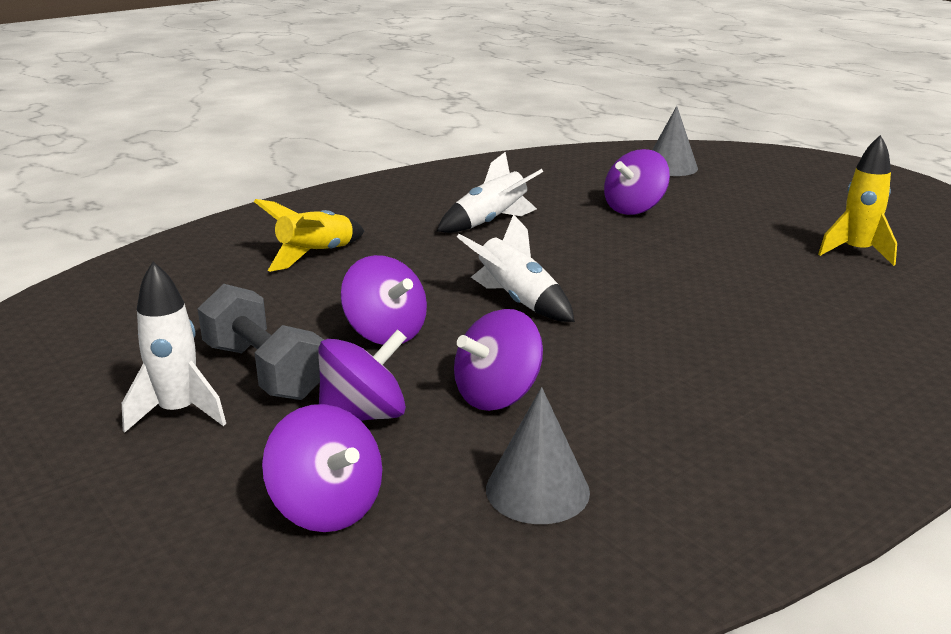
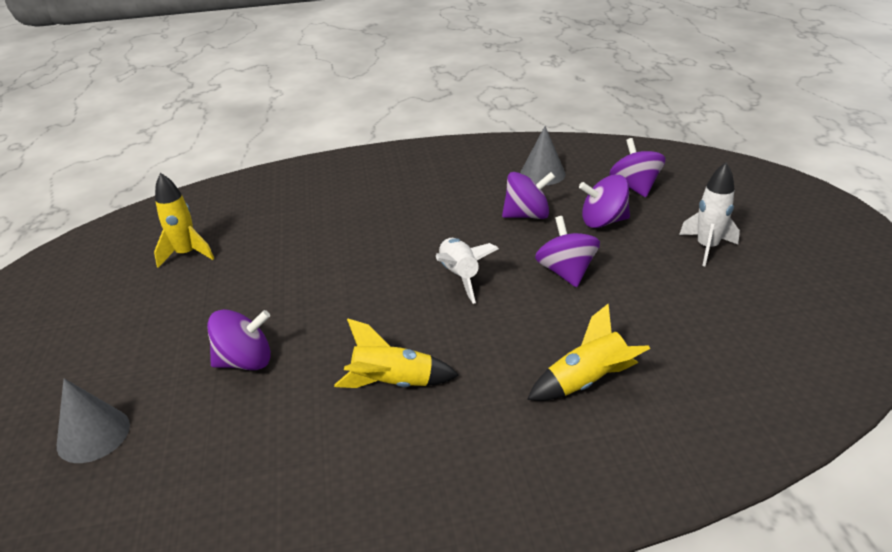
camera: 150 degrees left, 10 degrees up
(264, 371) = (653, 262): grey dumbbell -> none
(491, 222) = (393, 383): white rocket -> yellow rocket

